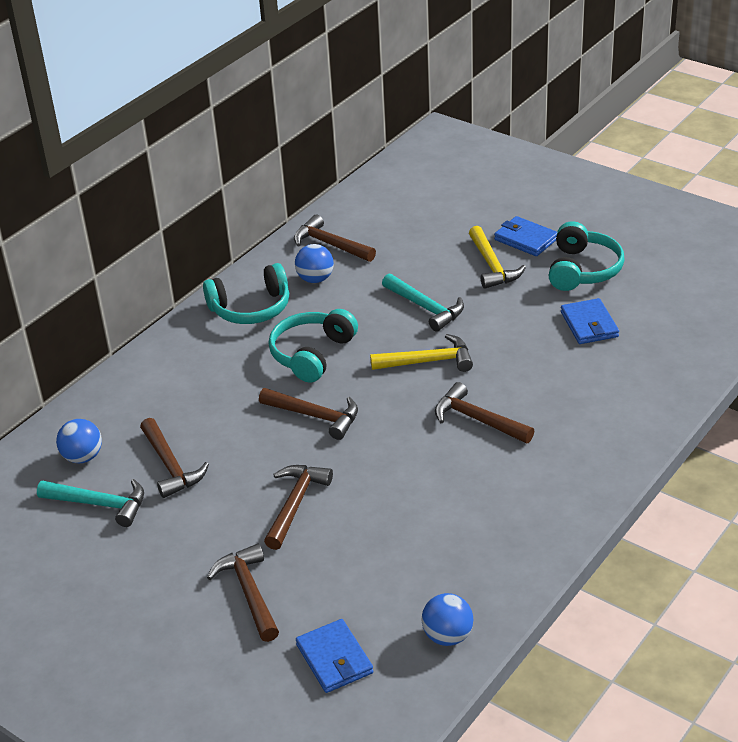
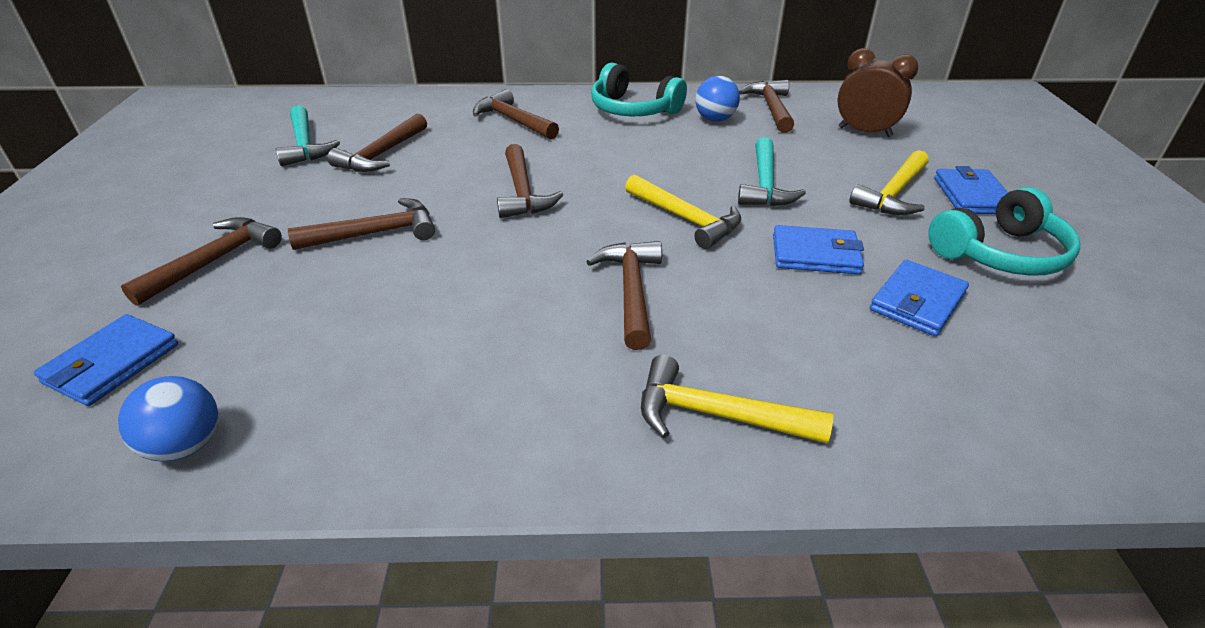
camera: 50 degrees right, 0 degrees up
(83, 457) = (362, 118): blue ball -> none
(194, 376) = (513, 121): none -> brown hammer
(312, 354) = (610, 157): turquoise headphones -> none
(411, 227) = (864, 132): none -> brown clock
(516, 333) = (815, 254): none -> blue wallet
(600, 438) = (717, 415): none -> yellow hammer

